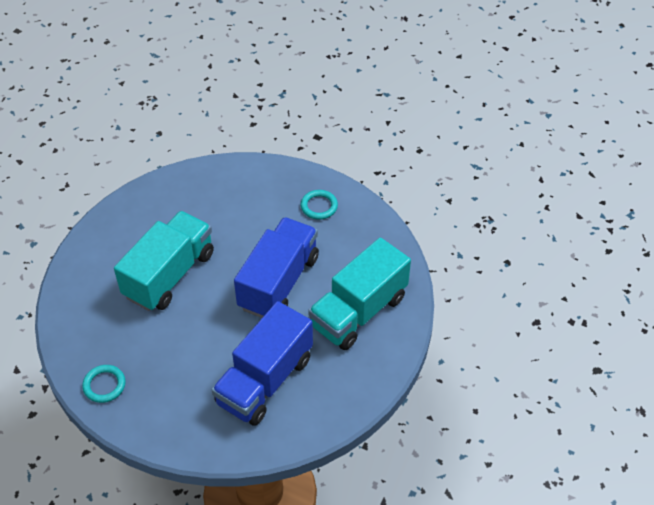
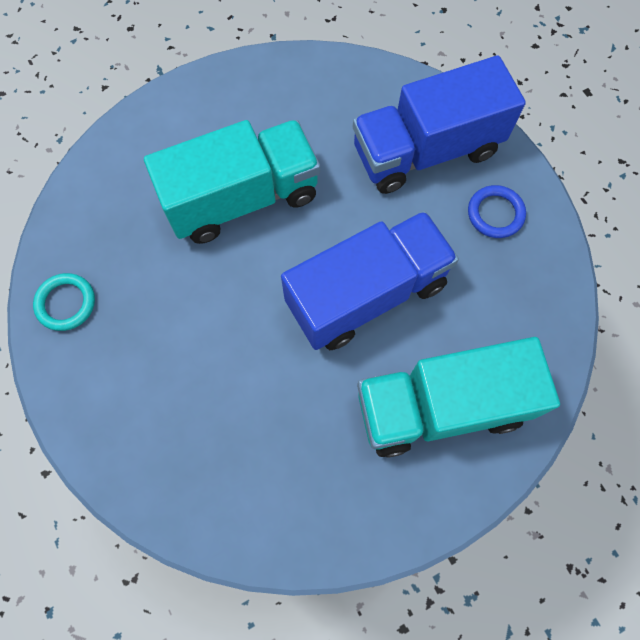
camera: 35 degrees right, 20 degrees up
(265, 380) = (251, 427): blue truck -> blue truck (426, 151)
(319, 206) = (495, 213): turquoise ring -> blue ring

